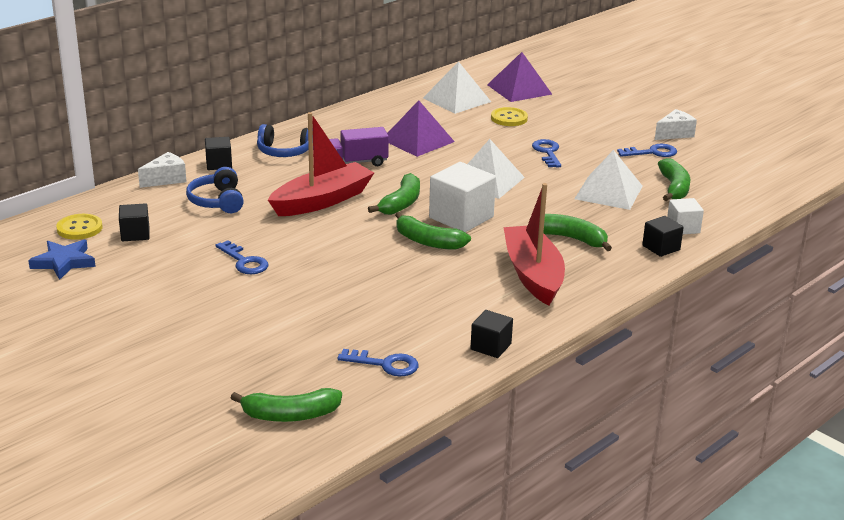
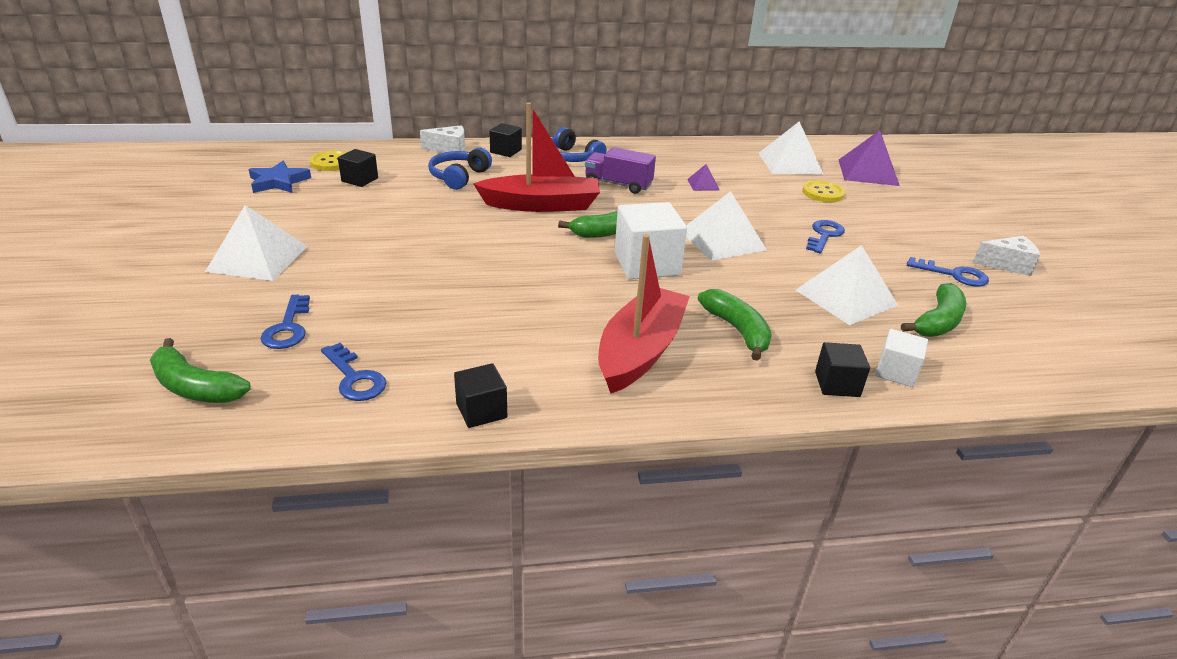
camera: 35 degrees right, 5 degrees up
(170, 325) = (257, 258): none -> white pyramid
(244, 261) = (399, 230): blue key -> blue key (288, 327)
(417, 140) = (703, 184): purple pyramid -> purple pyramid, size x0.48
(428, 241) = (581, 274): green banana -> none

